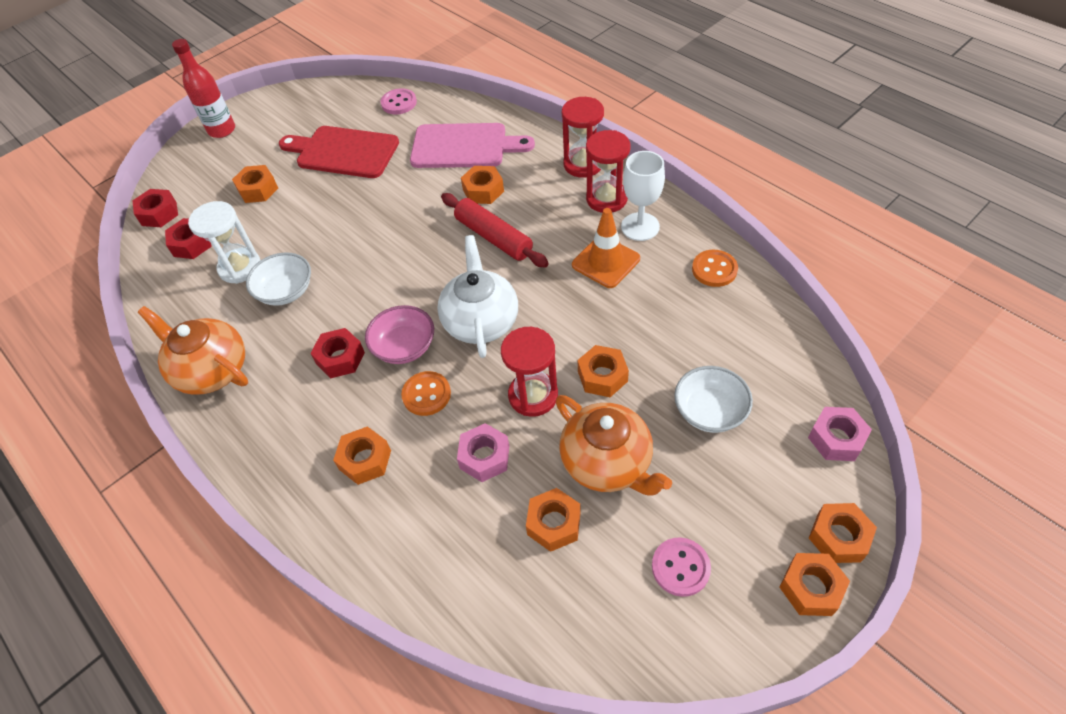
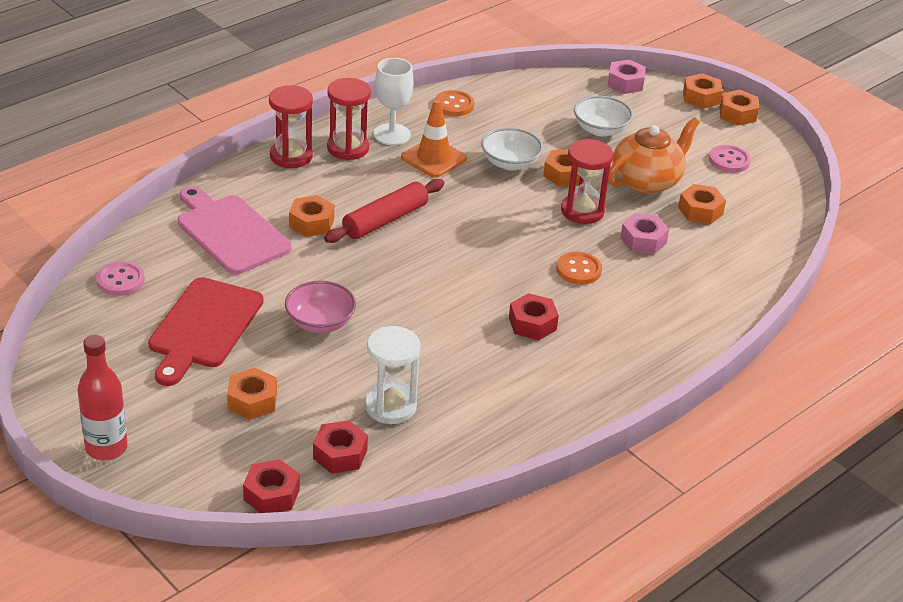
camera: 95 degrees left, 15 degrees down
(211, 370) = (540, 416): orange teapot -> none
(286, 291) = (435, 366): white bowl -> white bowl (510, 163)
(365, 460) = (647, 307): orange nut -> none
(404, 347) = (522, 282): pink bowl -> pink bowl (320, 322)
(464, 146) = (230, 232): pink cutting board -> pink cutting board turned 45 degrees counterclockwise
(481, 321) = (496, 234): white teapot -> none

